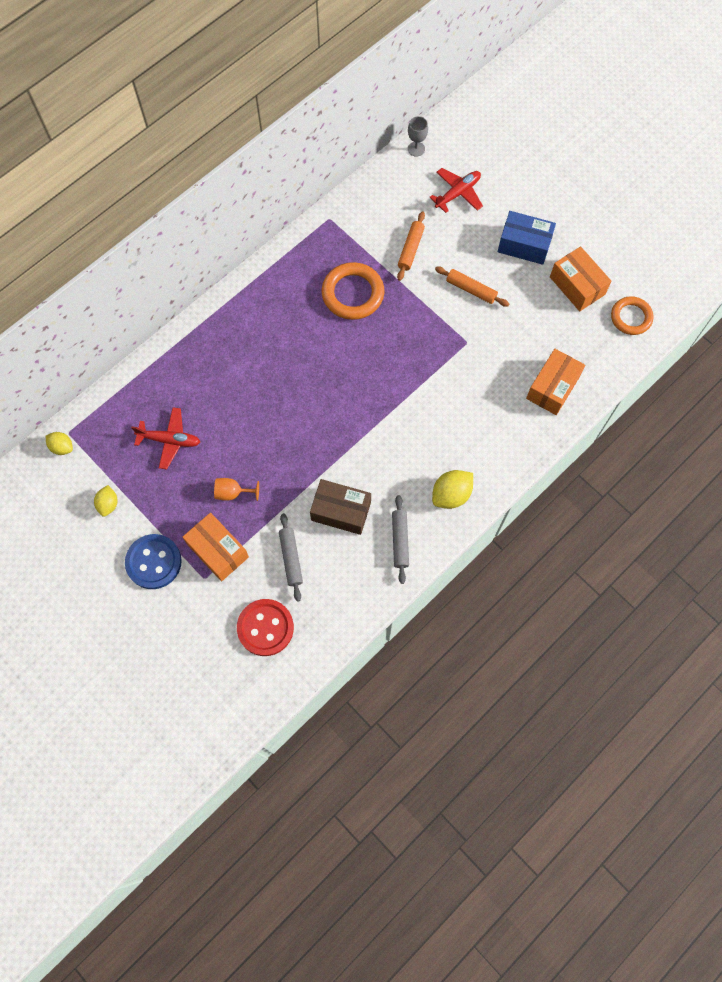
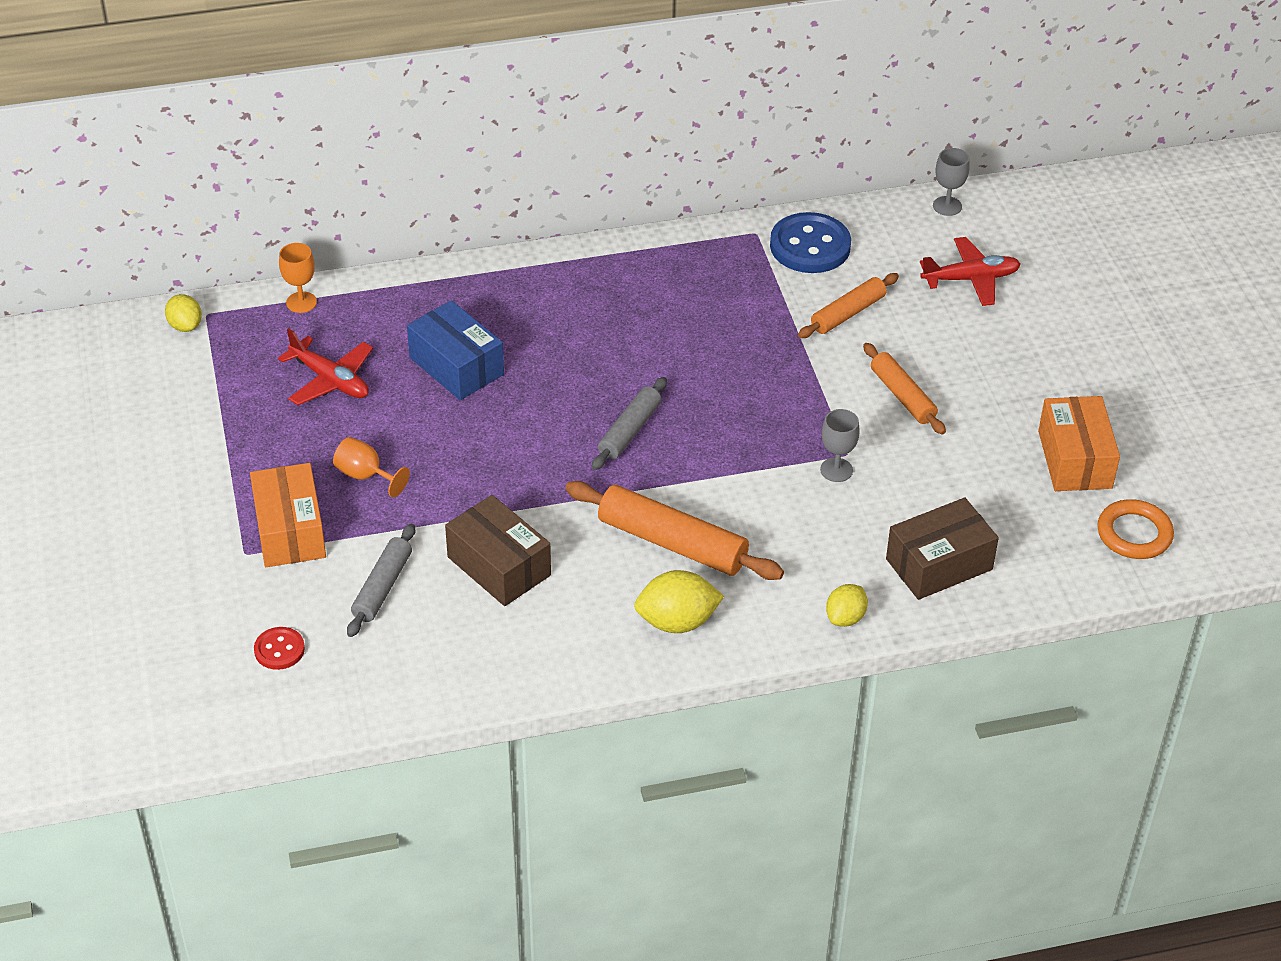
camera: 30 degrees right, 25 degrees down
(108, 504) = (190, 413): yellow lemon -> yellow lemon (845, 618)
(116, 396) = (301, 302): none -> orange goblet
(154, 562) = (194, 503): blue button -> blue button (810, 246)
(265, 628) = (279, 650): red button -> red button, size x0.52
(353, 294) = (721, 328): orange ring -> none
(400, 540) = (556, 640): grey rolling pin -> grey rolling pin (630, 431)
(417, 447) = (672, 543): none -> orange rolling pin
(468, 355) = (836, 470): none -> grey goblet
(524, 245) = (1027, 378): blue box -> blue box (456, 366)
(552, 387) = (939, 564): orange box -> brown box

